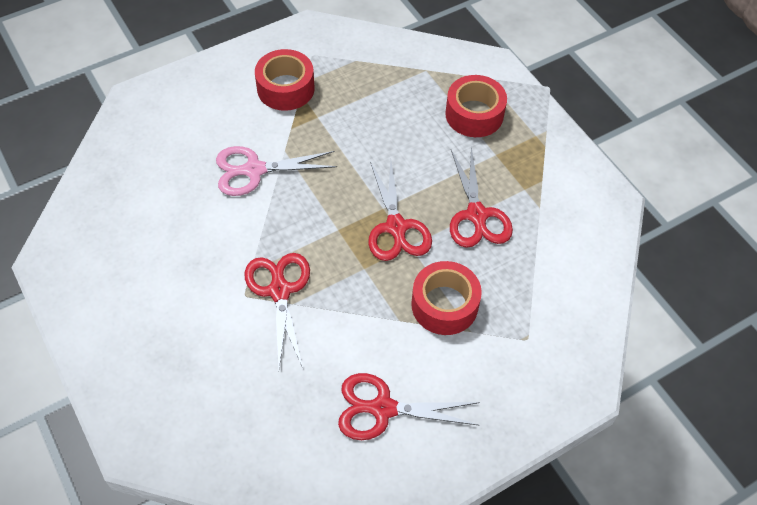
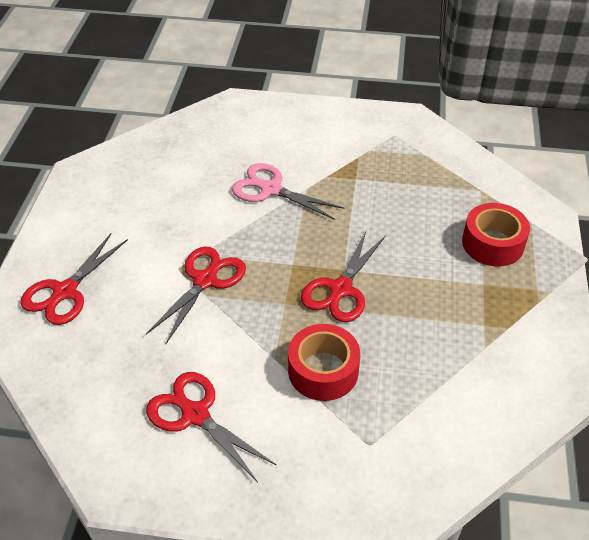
camera: 40 degrees right, 10 degrees down
(285, 88) = (350, 147): red tape -> none
(476, 215) = (419, 320): red scissors -> red scissors (65, 291)

